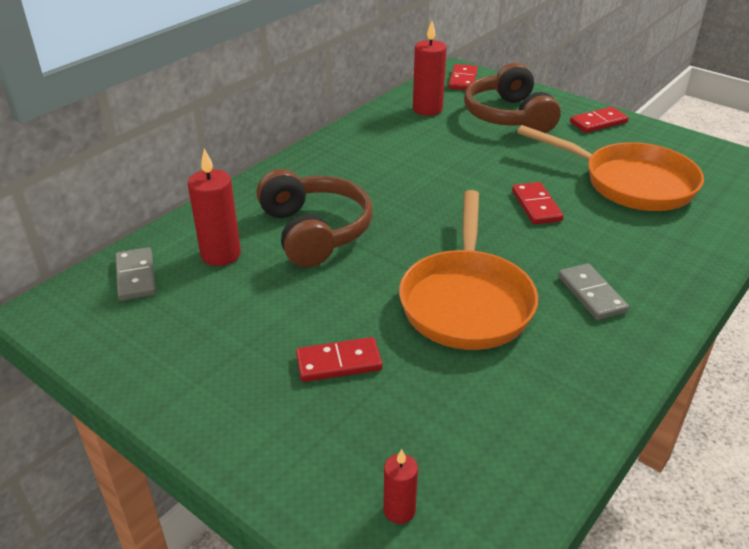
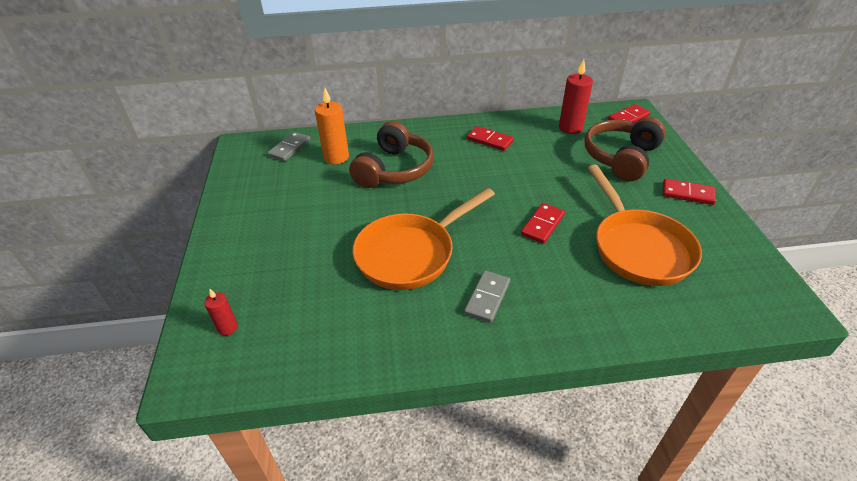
camera: 45 degrees right, 5 degrees up
(221, 254) = (336, 157): red candle -> orange candle
(338, 362) = (306, 243): red domino -> red domino (490, 140)

